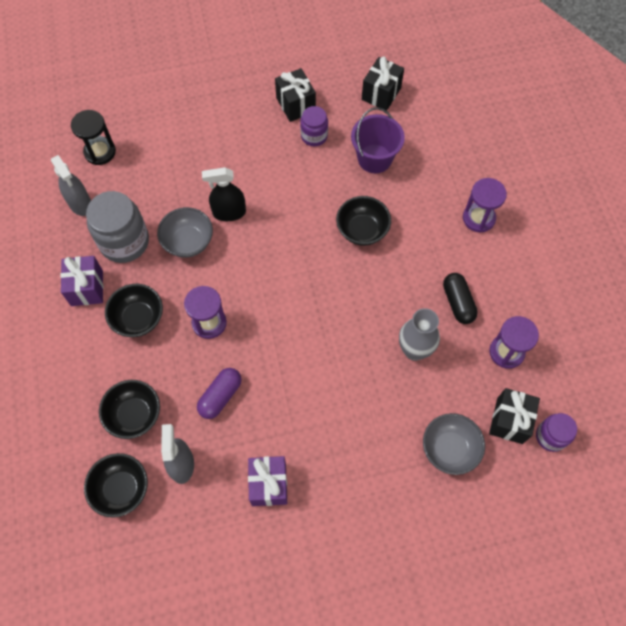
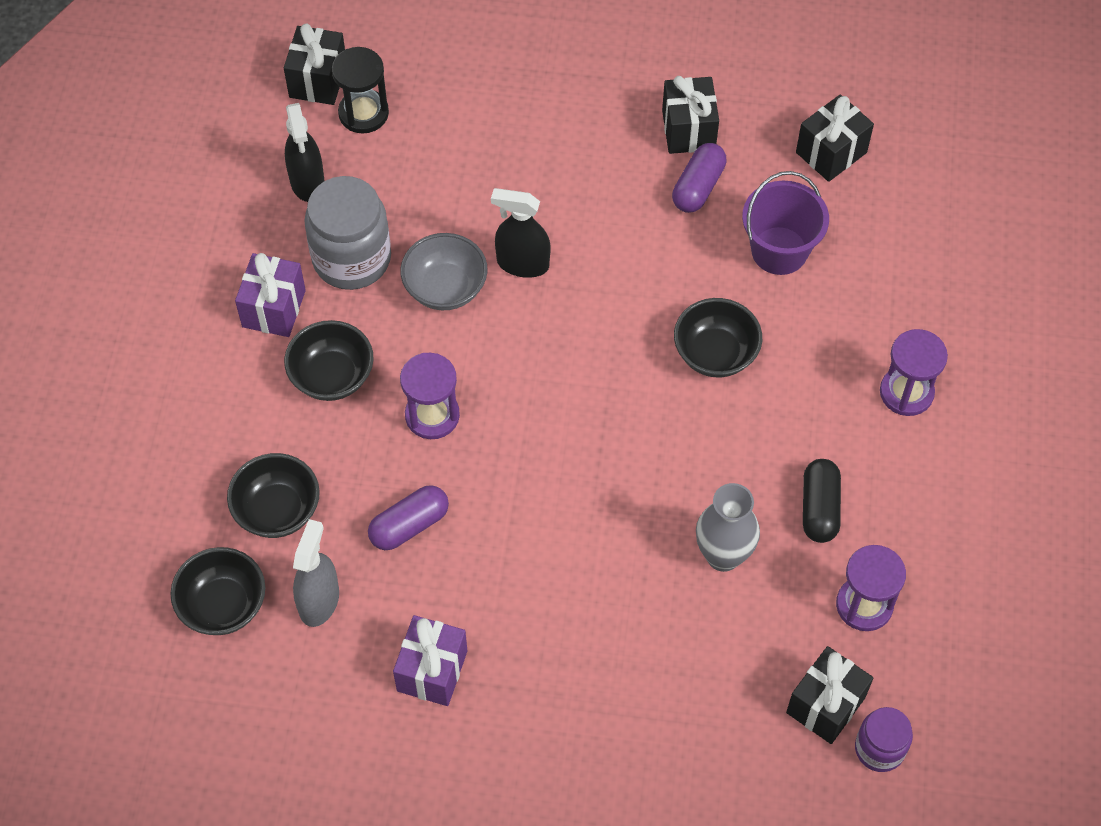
camera: 20 degrees right, 5 degrees down
(65, 140) = (318, 80): none -> black gift
(80, 204) = (307, 182): grey spray bottle -> black spray bottle
(314, 136) = (698, 187): purple jar -> purple capsule
(449, 449) = (717, 713): grey bowl -> none

